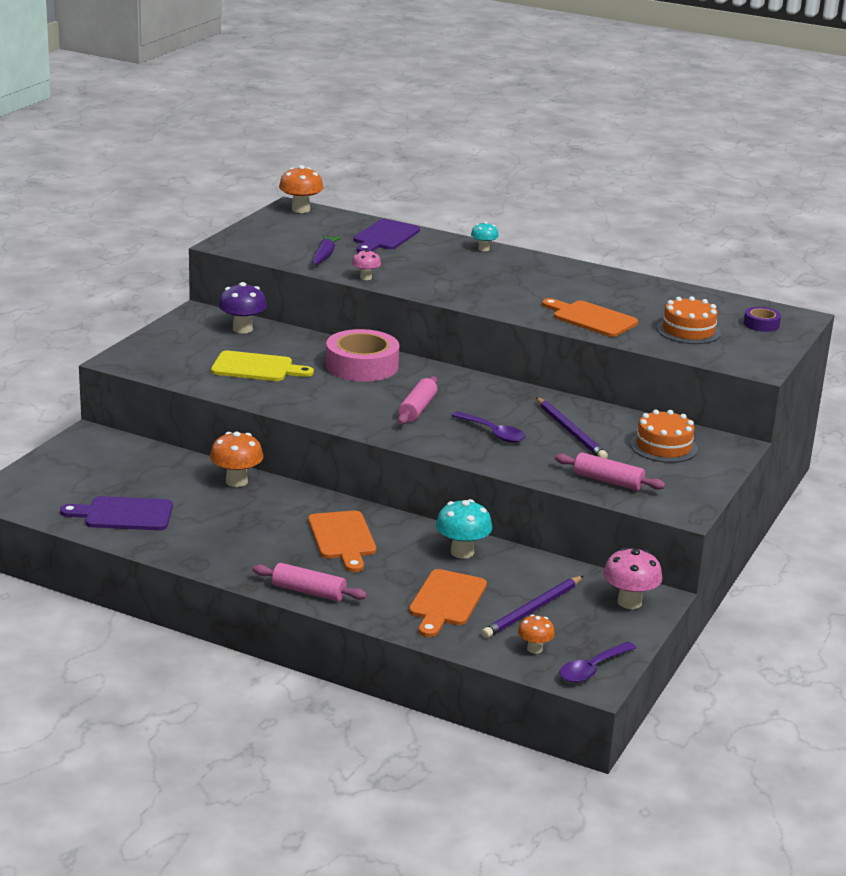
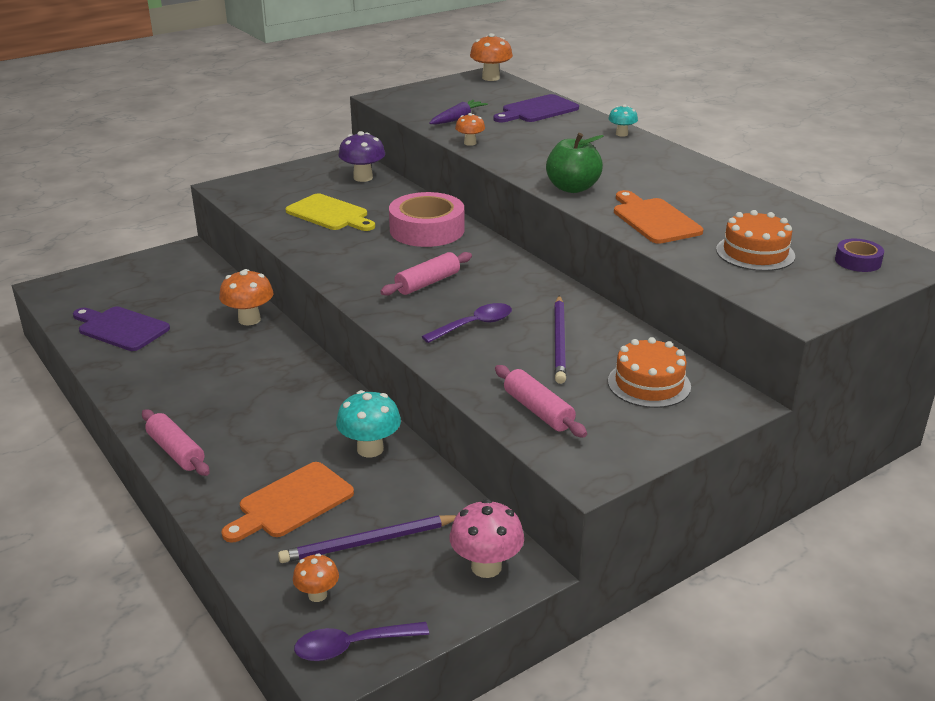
camera: 30 degrees right, 5 degrees up
(343, 538) = (273, 401): orange cutting board -> none
(365, 277) = (470, 143): pink mushroom -> orange mushroom
(493, 433) = (474, 325): purple spoon -> purple spoon turned 105 degrees counterclockwise
(500, 303) = (572, 188): none -> green apple

